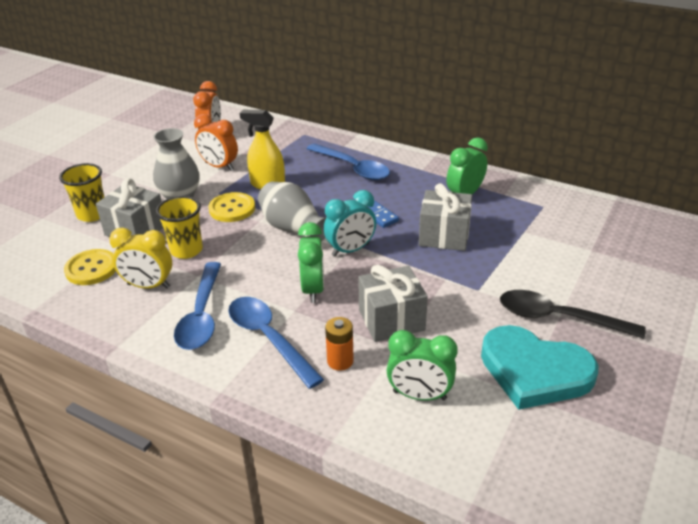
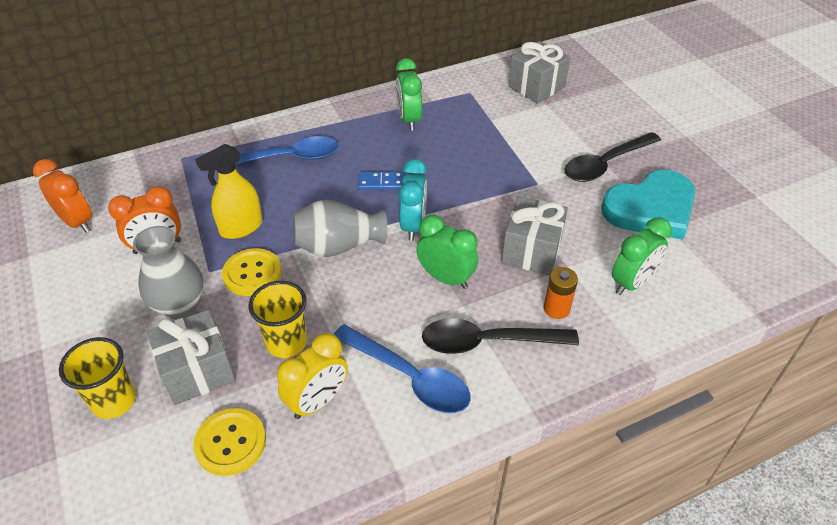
camera: 55 degrees left, 10 degrees up
(269, 339) = (488, 342): blue spoon -> black spoon
(444, 236) = (452, 162): grey gift -> grey gift (536, 87)

